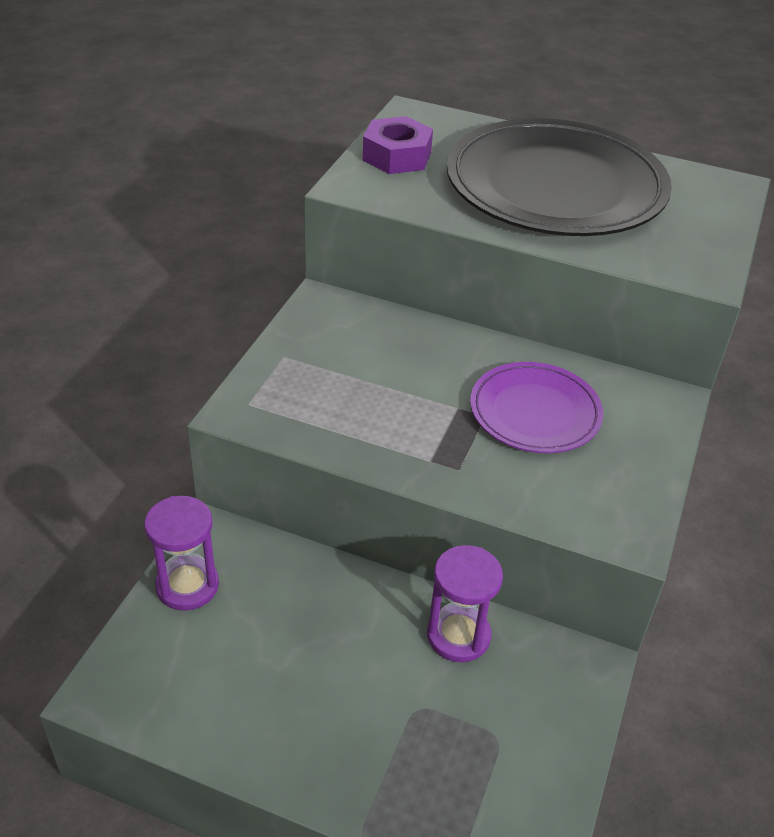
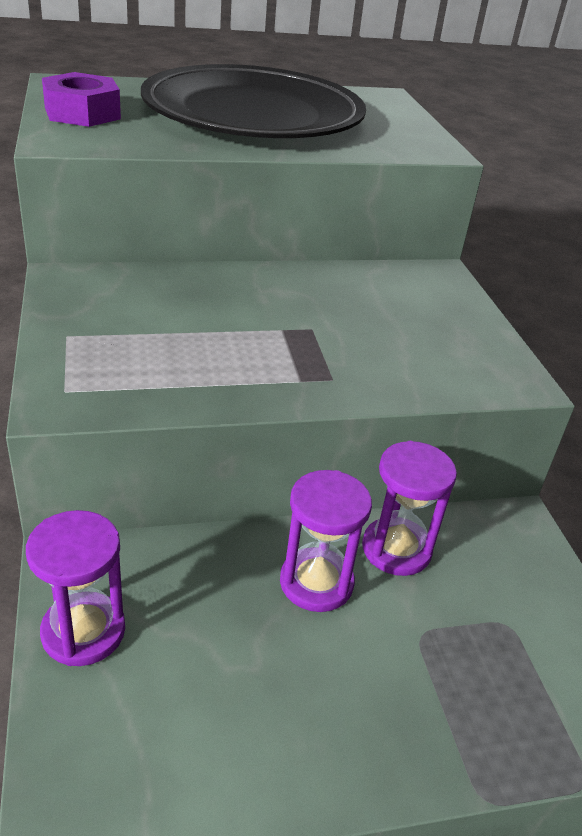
camera: 35 degrees left, 5 degrees down
(371, 630) = (316, 582): none -> purple hourglass
(535, 412) = (351, 313): purple plate -> none

